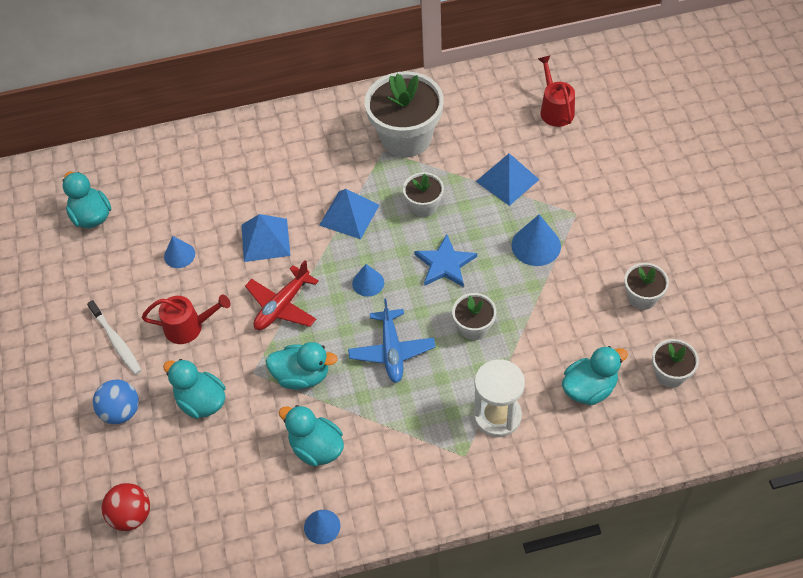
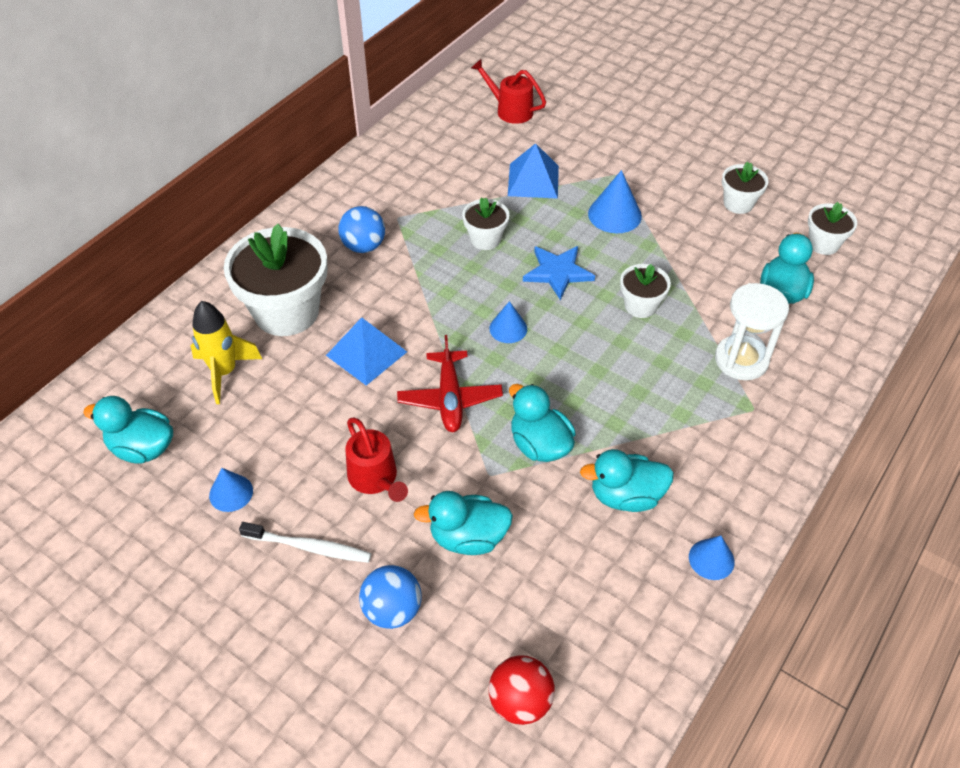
camera: 45 degrees left, 5 degrees down
(176, 197) = (224, 372): none -> yellow rocket
(179, 255) = (289, 421): blue cone -> blue cone (231, 493)
(189, 327) = (375, 479): red watering can -> red watering can turned 105 degrees clockwise
(302, 376) = (539, 445): turquoise duck -> turquoise duck turned 90 degrees counterclockwise
(340, 160) = (363, 246): none -> blue ball
(349, 215) = (425, 285): blue pyramid -> none
(392, 351) = (595, 369): blue plane -> none
(406, 137) = (406, 196): white flower pot -> white flower pot (286, 312)

